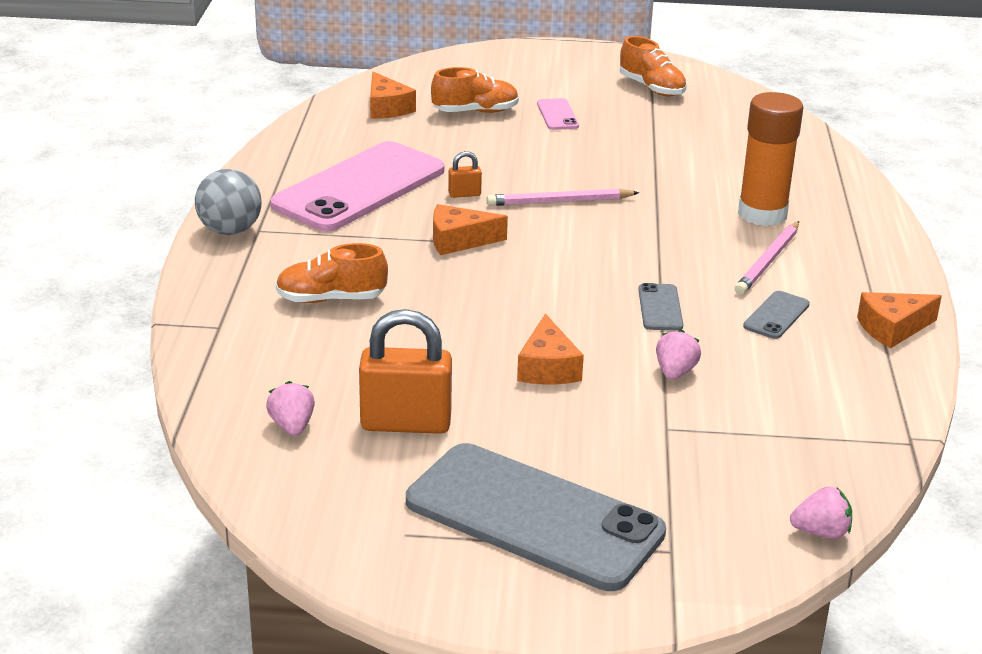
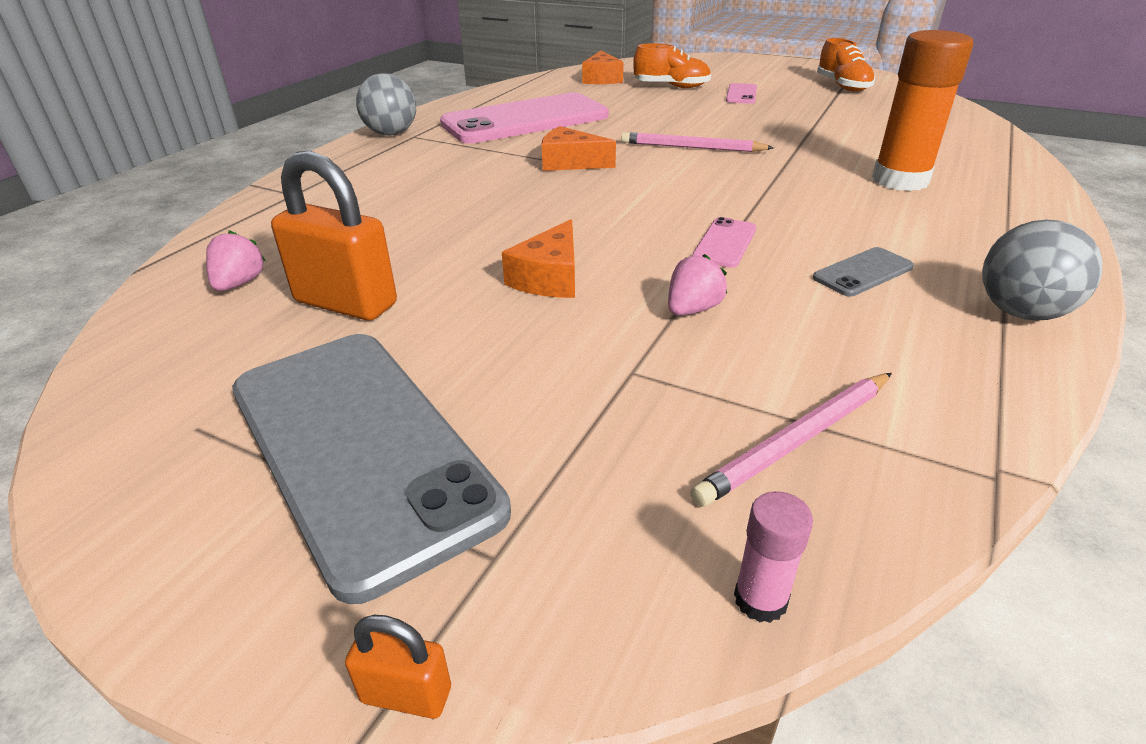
camera: 25 degrees right, 5 degrees up
(331, 299) = (409, 188): orange shoe -> none
(464, 194) = (609, 133): orange padlock -> orange padlock (406, 694)
(660, 308) = (725, 243): grey phone -> pink phone
(768, 261) = (883, 220): pink pencil -> pink pencil (797, 440)
(821, 532) = (760, 599): pink strawberry -> pink glue stick
(892, 328) = (1021, 312): orange cheese -> grey ball

